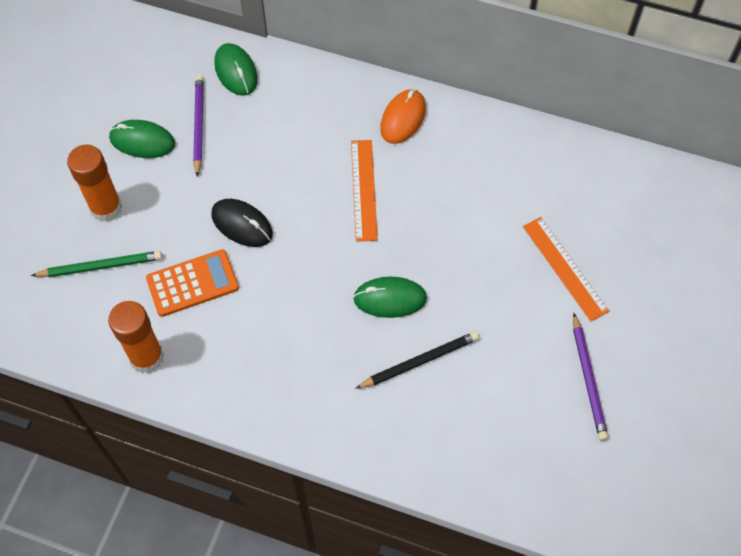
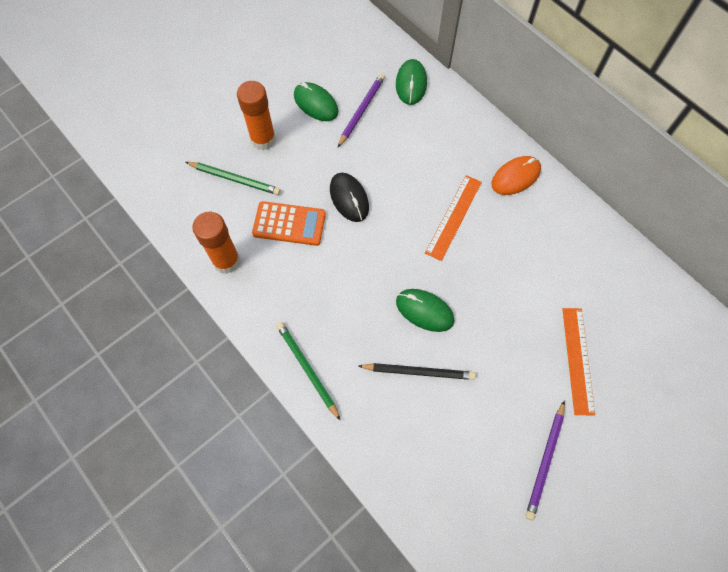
camera: 30 degrees right, 5 degrees up
(304, 420) = (307, 369): none -> green pencil

